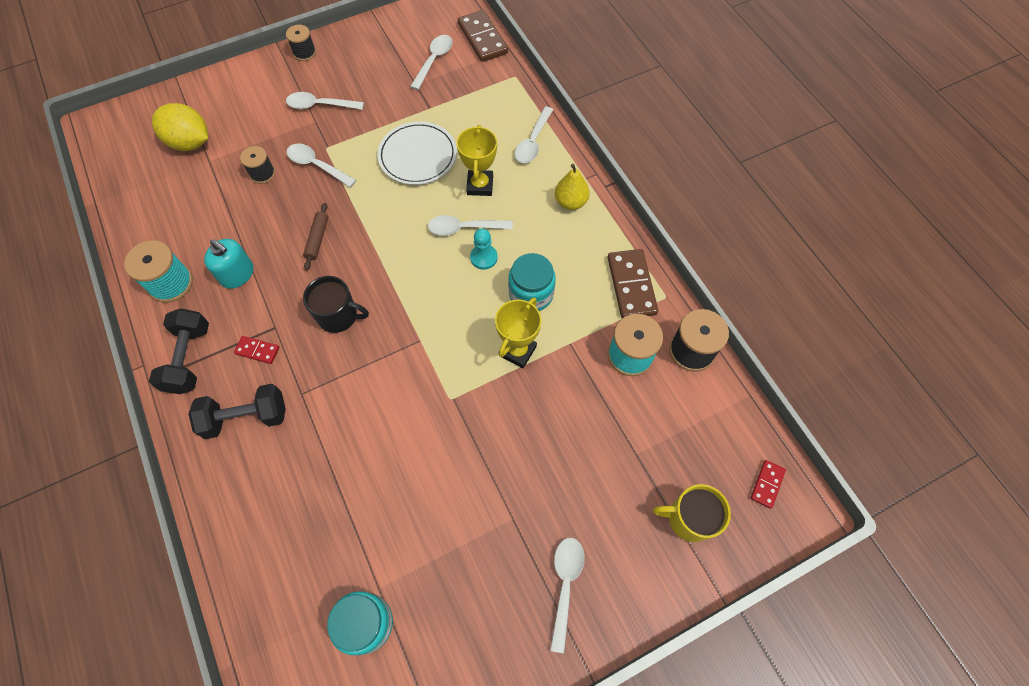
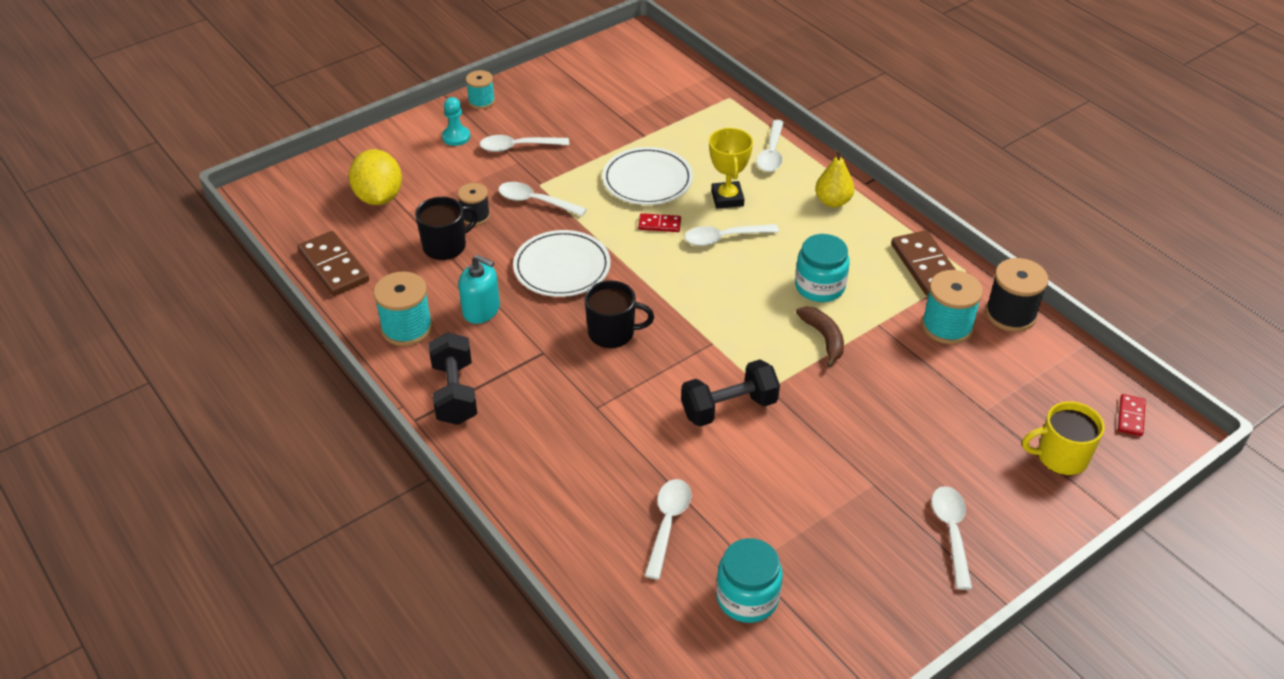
camera: 10 degrees left, 20 degrees down
(190, 142) = (379, 197): yellow lemon -> yellow lemon turned 60 degrees clockwise
(229, 202) = (445, 246): none -> black mug
(246, 417) = (542, 437): black dumbbell -> black dumbbell (729, 408)
(257, 350) = (531, 375): red domino -> red domino (659, 224)
(304, 53) = (481, 101): black spool -> turquoise spool
(317, 239) = (562, 267): brown rolling pin -> white plate
(434, 60) = (633, 93): white spoon -> white spoon (667, 524)
(482, 38) = (680, 67): brown domino -> brown domino (334, 266)
(483, 257) = (755, 261): turquoise pawn -> turquoise pawn (456, 137)
(517, 351) = (824, 338): yellow trophy -> brown banana

